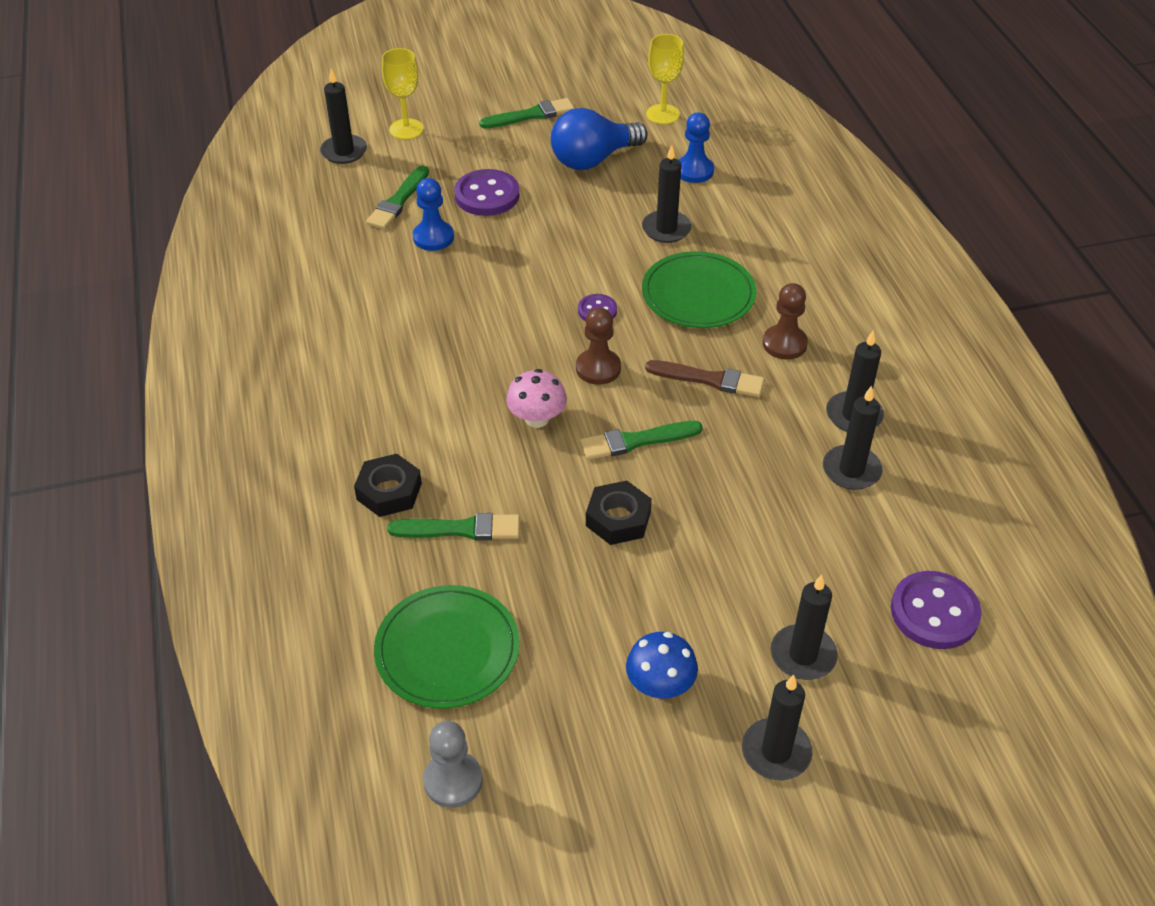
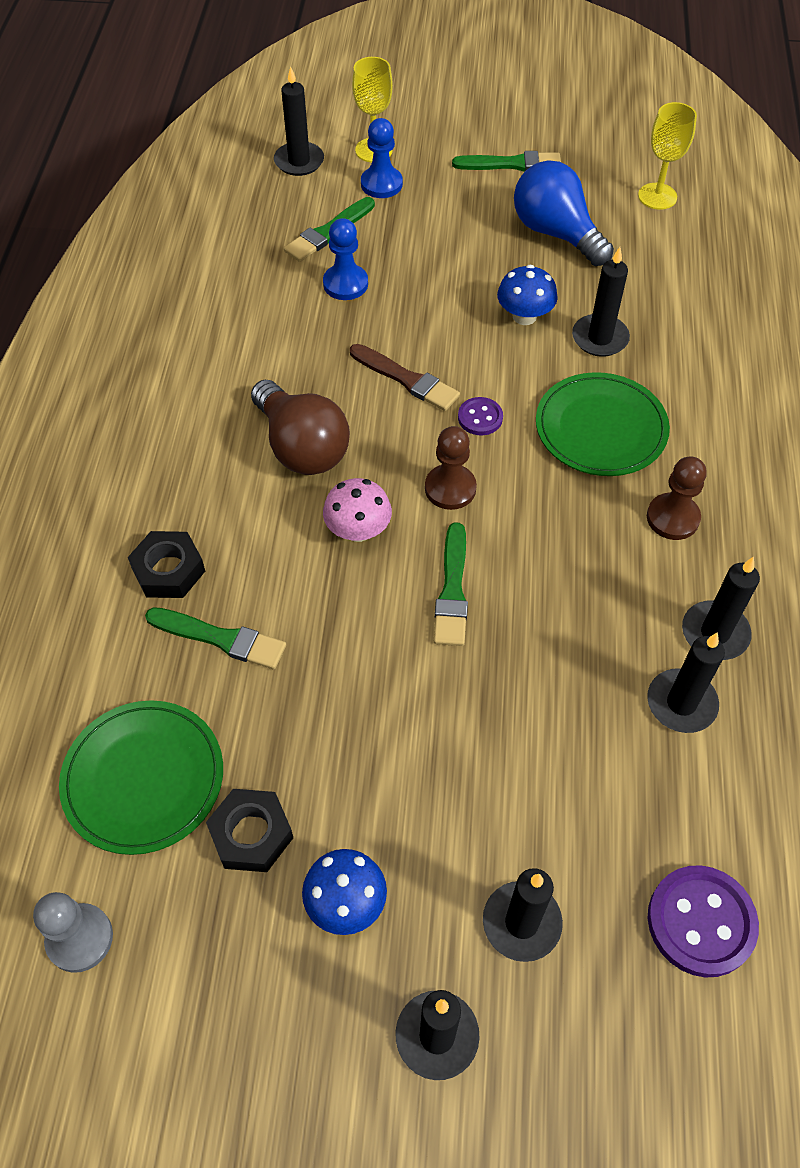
camera: 20 degrees right, 10 degrees up
(458, 369) = (302, 447): none -> brown light bulb
(487, 195) = (423, 248): purple button -> none
(593, 159) = (556, 233): blue light bulb -> blue light bulb turned 60 degrees clockwise
(597, 227) = (524, 316): none -> blue mushroom
(618, 519) = (391, 680): black nut -> black nut (251, 834)
(636, 441) = (452, 590): green brush -> green brush turned 90 degrees counterclockwise
(694, 171) = (662, 274): blue pawn -> blue pawn (381, 184)
(709, 379) = (567, 538): brown brush -> brown brush (406, 379)

